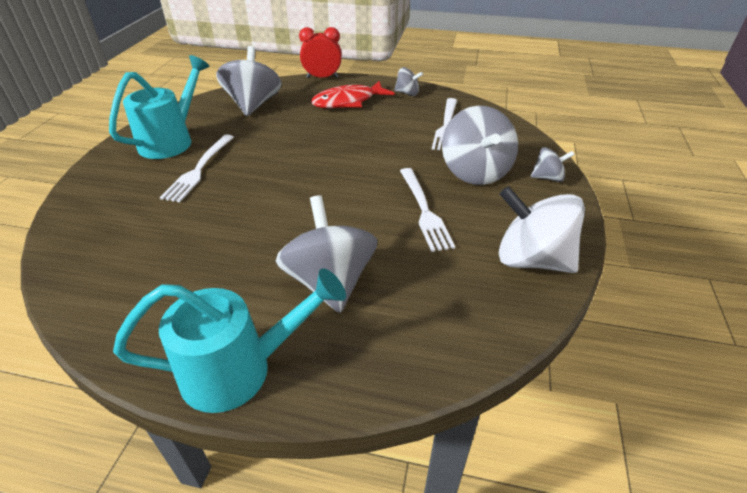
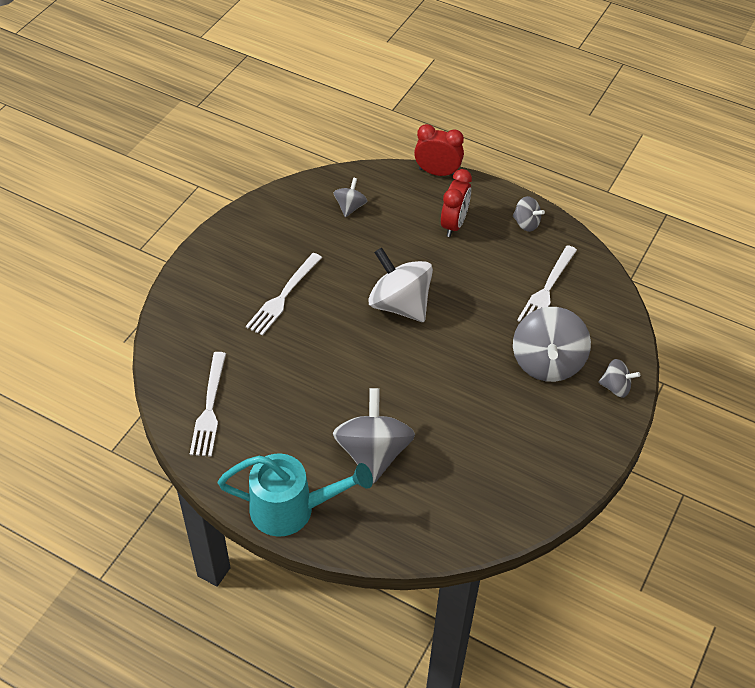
camera: 15 degrees right, 10 degrees up
(171, 140) = (260, 248): turquoise watering can -> none
(253, 105) = (350, 207): grey spinning top -> grey spinning top, size x0.51
(348, 102) = (454, 224): red fish -> red clock
(425, 211) = (478, 399): white fork -> white fork (209, 409)
(531, 259) = (548, 474): white spinning top -> white spinning top (399, 304)

